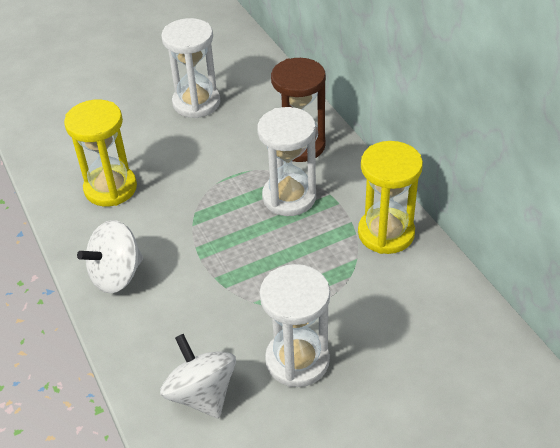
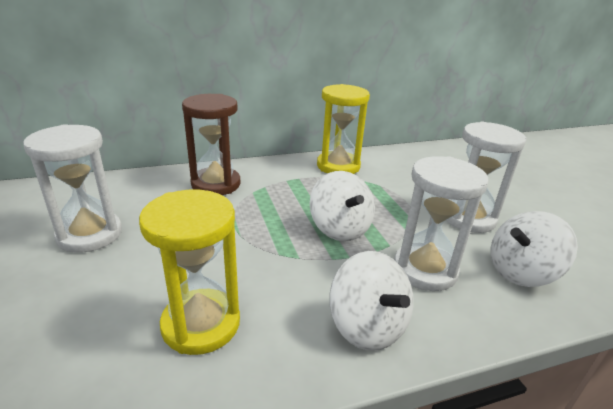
camera: 85 degrees left, 15 degrees down
(244, 248) = (340, 228): none -> white spinning top
(289, 197) = (282, 198): white hourglass -> white hourglass (425, 269)

